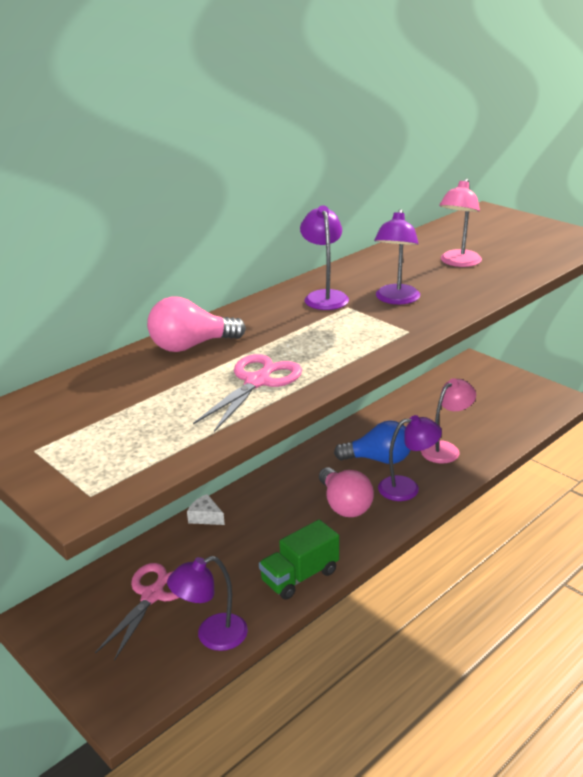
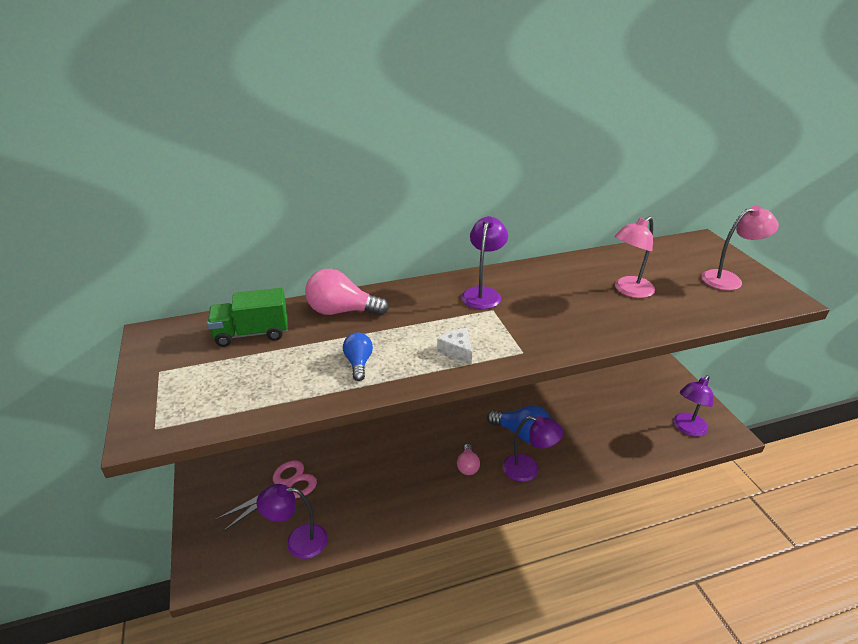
camera: 25 degrees right, 5 degrees up
(205, 517) = (360, 436): white cheese -> white cheese (457, 351)
(257, 382) = (358, 363): pink scissors -> blue light bulb
(300, 576) = (392, 517): green truck -> green truck (252, 334)
(344, 505) = (467, 466): pink light bulb -> pink light bulb, size x0.58
(396, 299) = (540, 314): purple lamp -> purple lamp (687, 429)
(446, 449) = (585, 445): pink lamp -> pink lamp (728, 279)

